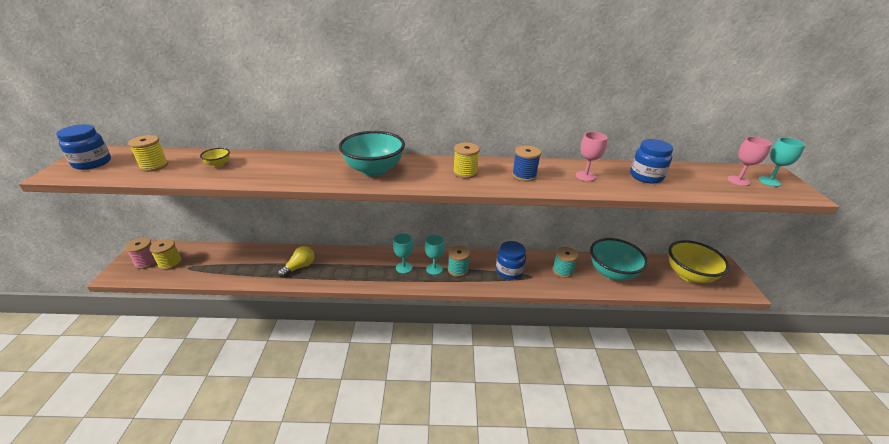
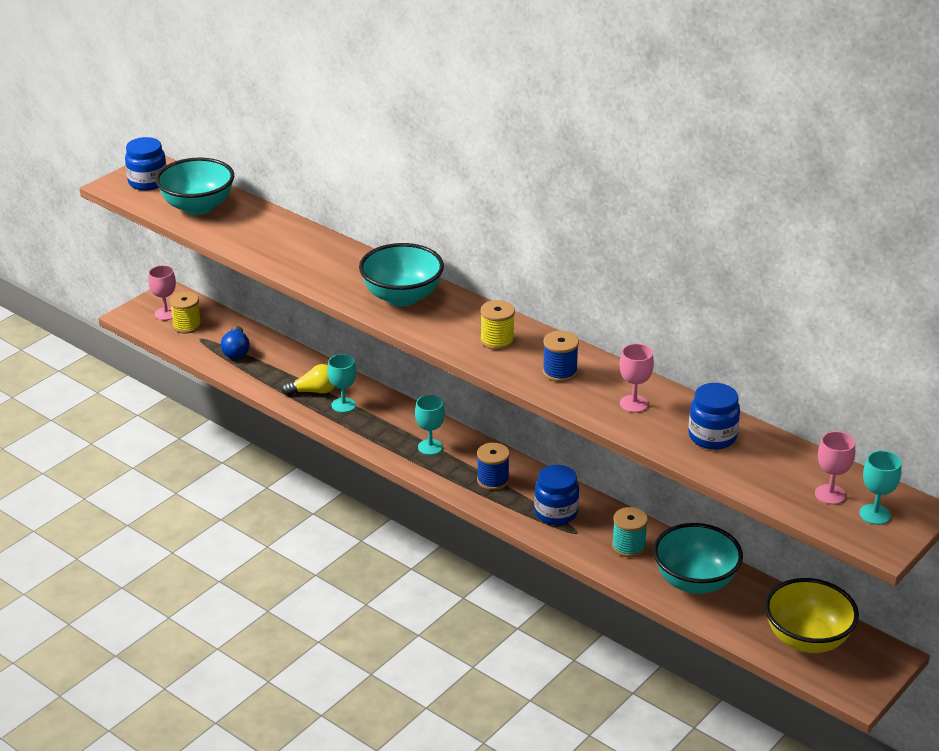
camera: 40 degrees right, 0 degrees up
(147, 262) = (166, 314): pink spool -> pink goblet
(154, 166) = (198, 207): yellow spool -> turquoise bowl
(218, 164) = (256, 228): yellow bowl -> none
(222, 264) = (236, 351): none -> blue light bulb
(434, 269) = (465, 466): turquoise goblet -> turquoise goblet (343, 405)
(458, 270) = (493, 480): turquoise spool -> blue spool

